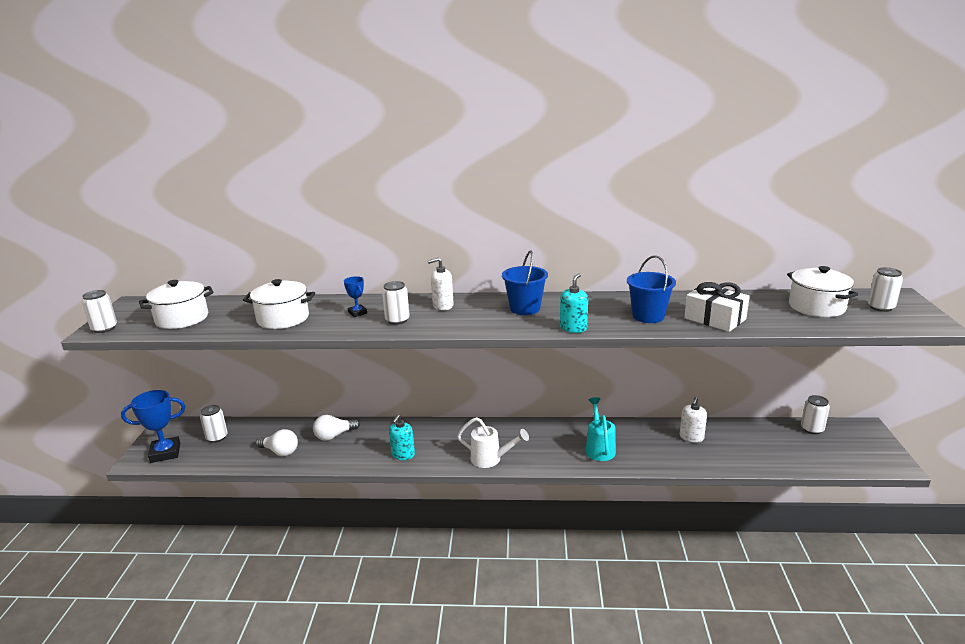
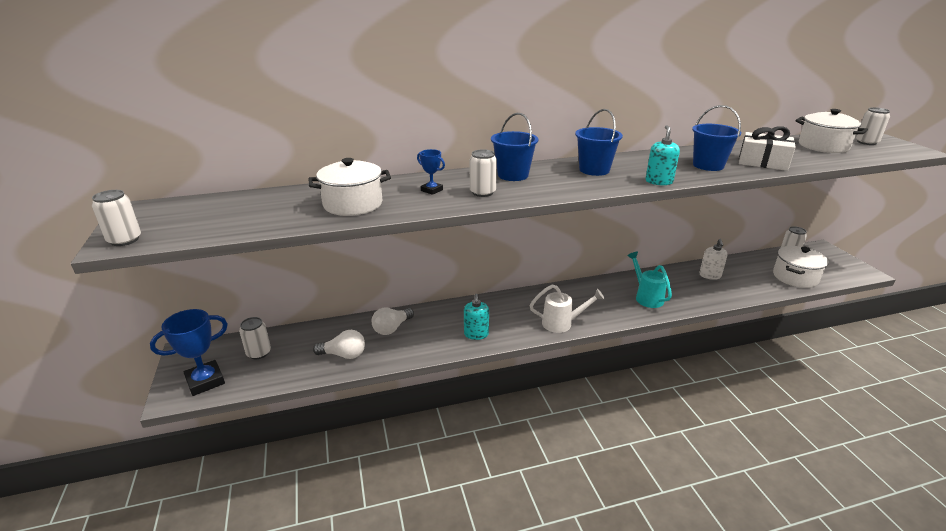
camera: 20 degrees left, 5 degrees up
(182, 318) = (224, 217): white pot -> white pot (795, 277)
(443, 305) = (513, 175): white soap dispenser -> blue bucket

